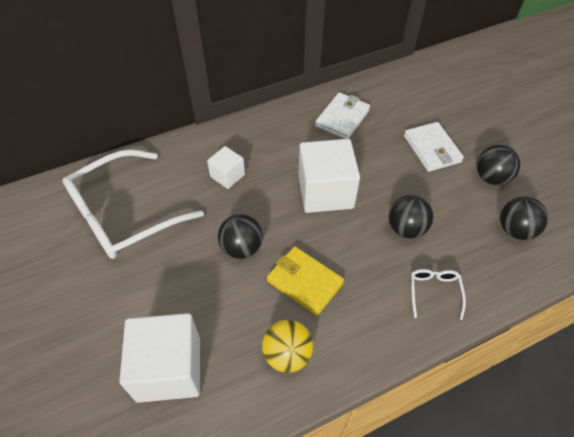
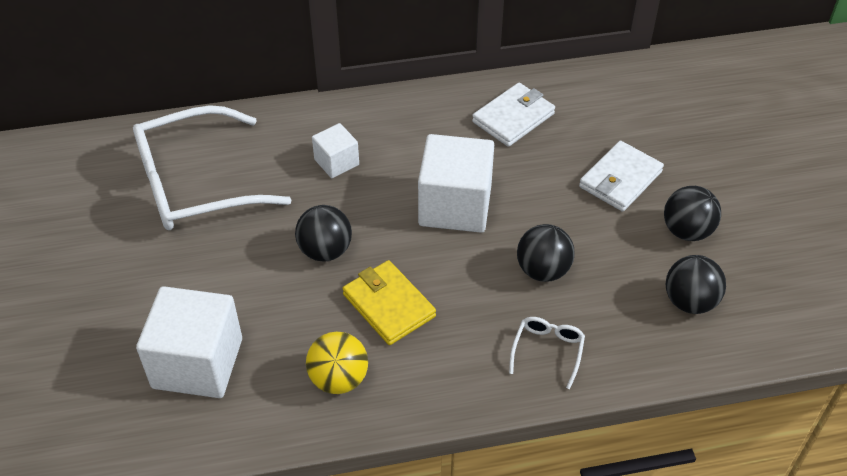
camera: 15 degrees right, 5 degrees down
(432, 149) = (620, 179): white wallet -> white wallet turned 45 degrees clockwise

